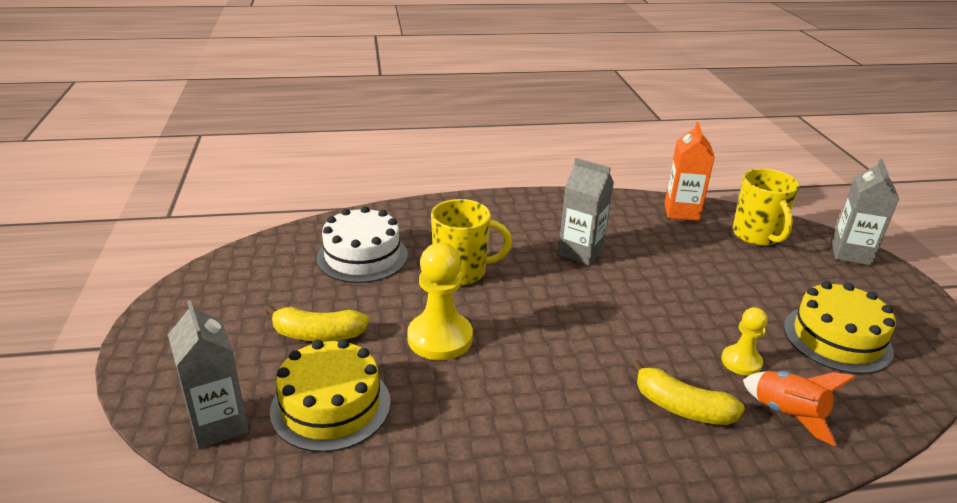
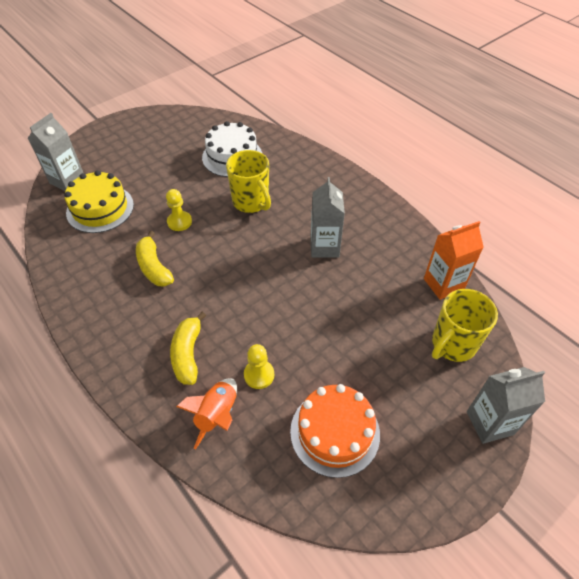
camera: 60 degrees right, 20 degrees up
(318, 335) = (150, 177): yellow banana -> yellow banana (154, 267)
(440, 338) = (179, 222): yellow pawn -> yellow pawn, size x0.59
(837, 339) = (335, 432): yellow cake -> orange cake

